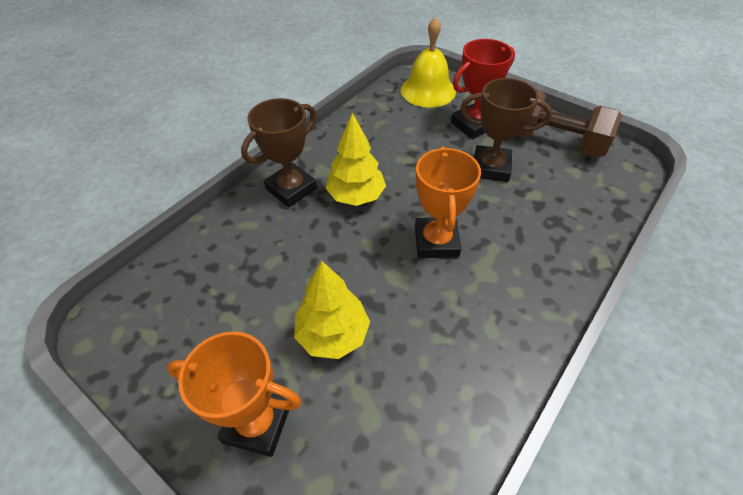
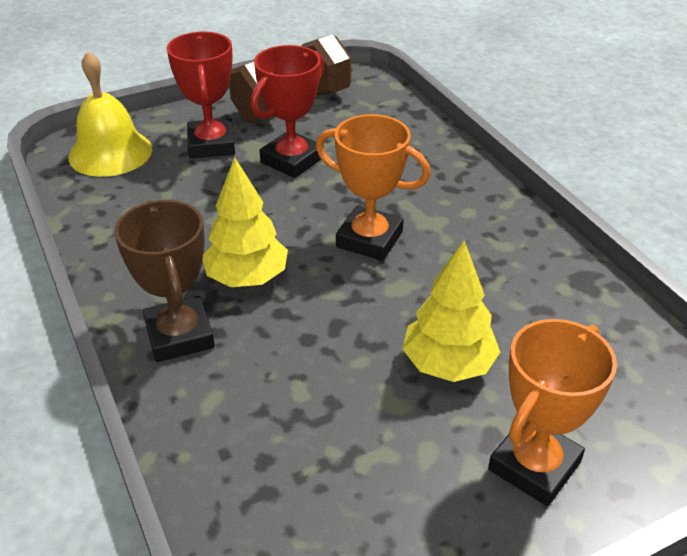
camera: 65 degrees left, 10 degrees down
(490, 168) = (292, 160): brown trophy -> red trophy

